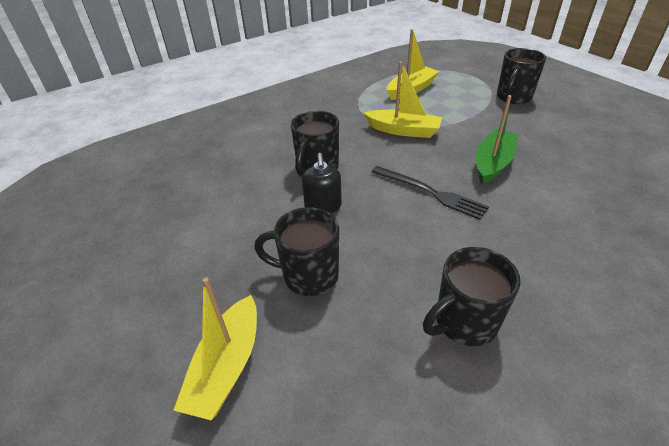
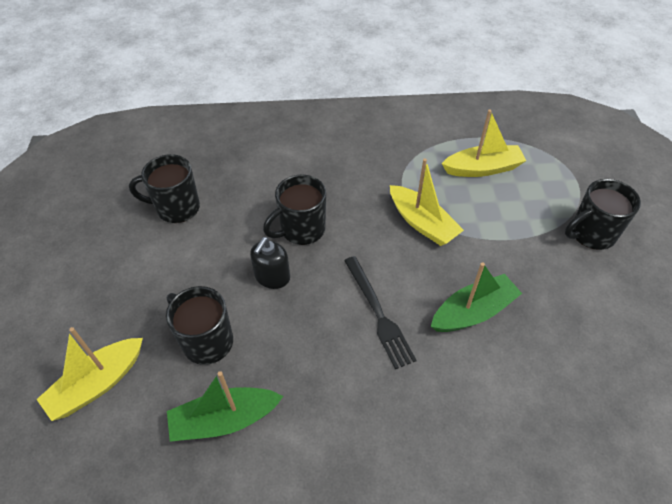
camera: 30 degrees right, 10 degrees up
(384, 325) = (225, 420): none -> green boat
(464, 322) = (285, 457): black mug -> black mug (176, 208)

